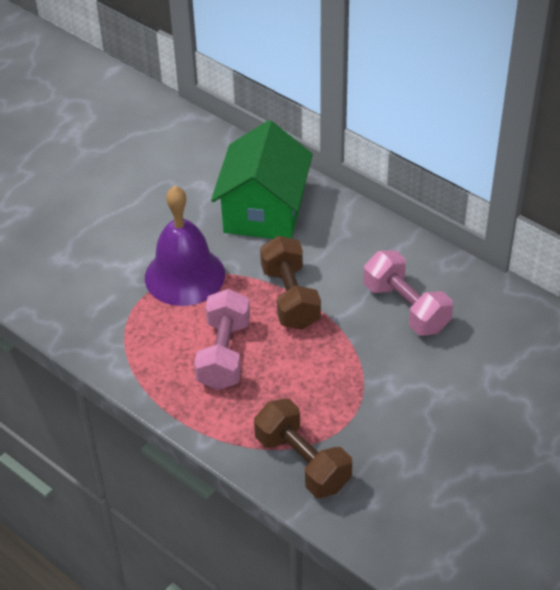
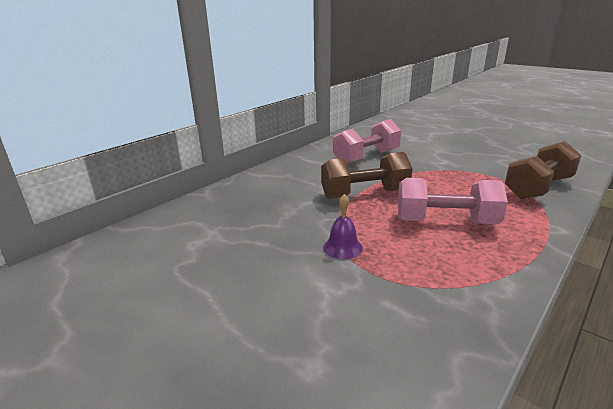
camera: 90 degrees left, 20 degrees down
(184, 275) = (342, 247): purple bell -> purple bell, size x0.43
(264, 211) = (252, 207): green house -> none

